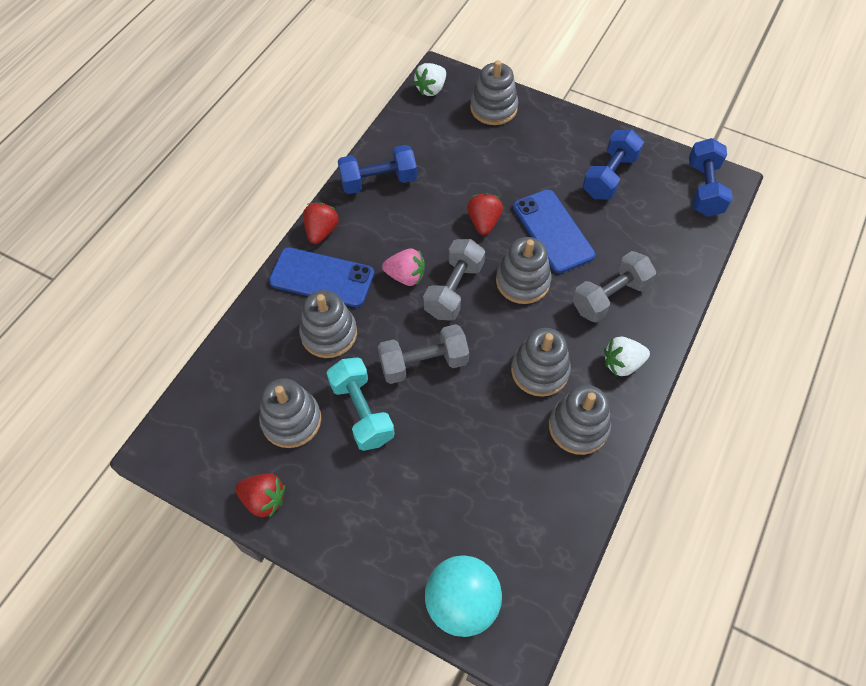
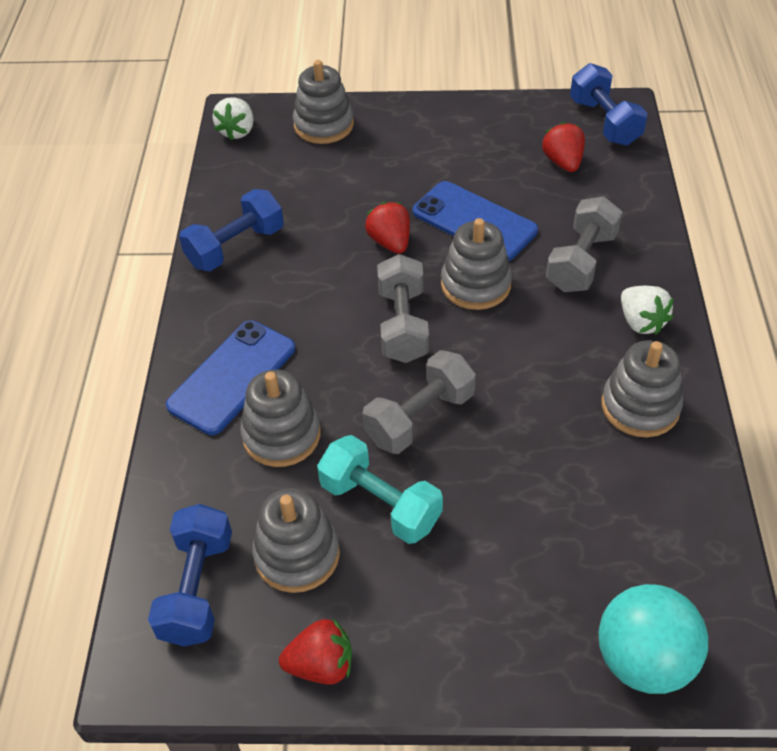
camera: 25 degrees left, 10 degrees down
(321, 231) = (198, 327): red strawberry -> red strawberry (563, 162)
(322, 277) = (232, 377): blue phone -> blue phone turned 45 degrees counterclockwise
(406, 276) = (336, 334): pink strawberry -> none
(539, 370) = (558, 367): grey stacking toy -> none
(609, 176) = (498, 146): blue dumbbell -> blue dumbbell (197, 588)
(622, 364) = (641, 322): white strawberry -> white strawberry turned 75 degrees counterclockwise

